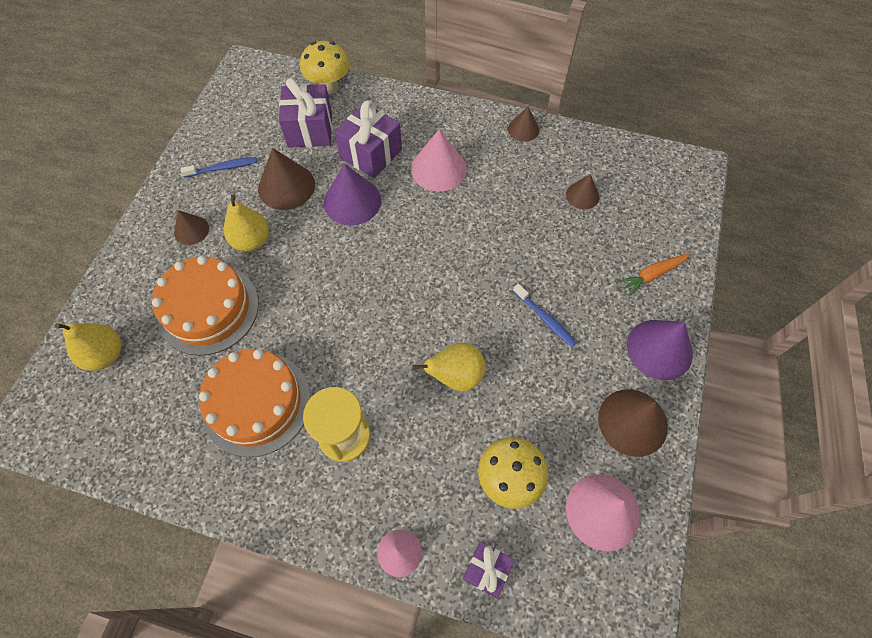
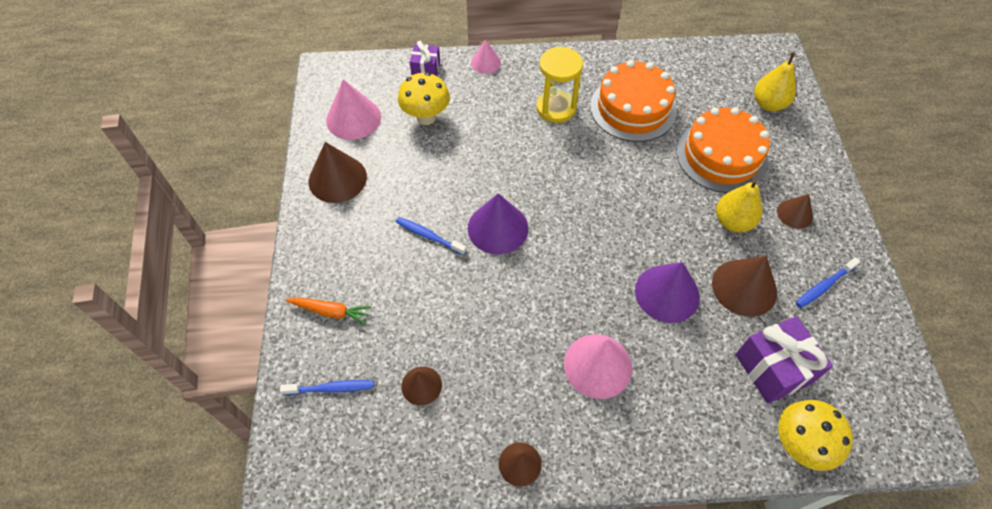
camera: 160 degrees right, 5 degrees down
(371, 154) = (683, 359): purple gift -> none
(456, 376) = (491, 169): yellow pear -> none
(652, 275) = (331, 311): orange carrot -> orange carrot turned 60 degrees clockwise
(657, 214) = (331, 388): none -> blue toothbrush
(659, 349) = (318, 241): purple cone -> purple cone (498, 228)

